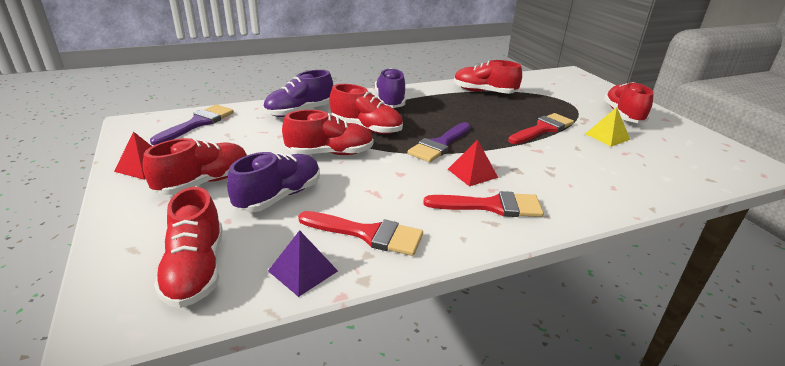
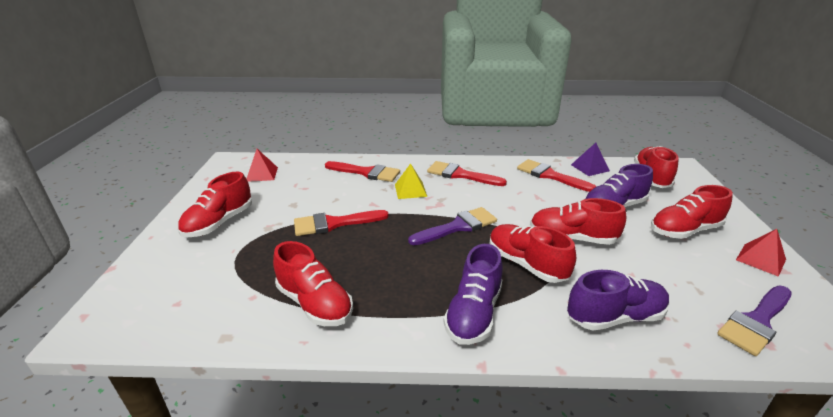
camera: 155 degrees left, 0 degrees up
(472, 173) = (452, 196): red pyramid -> red pyramid (262, 174)
(602, 184) = (366, 172): none -> red brush
(607, 136) = (288, 203): yellow pyramid -> yellow pyramid (410, 190)

